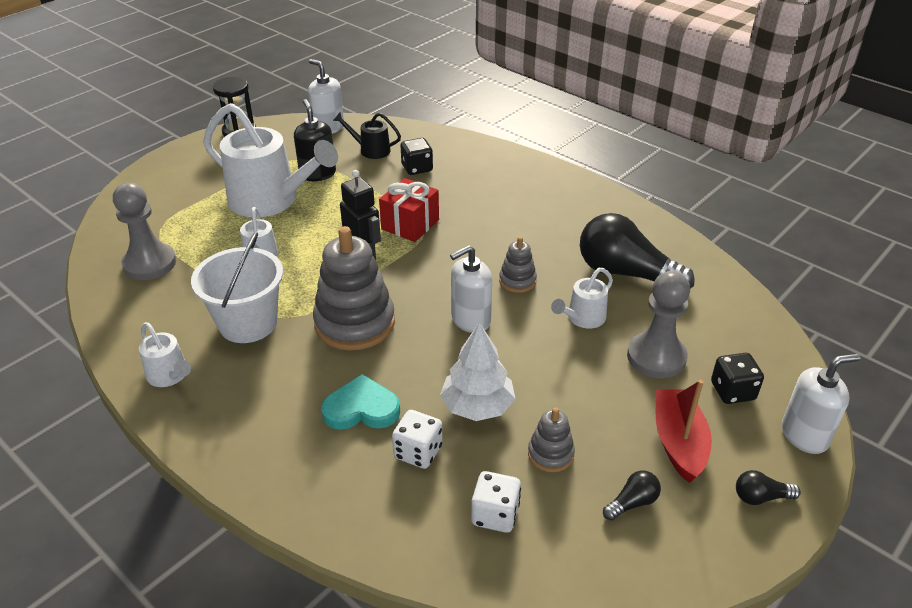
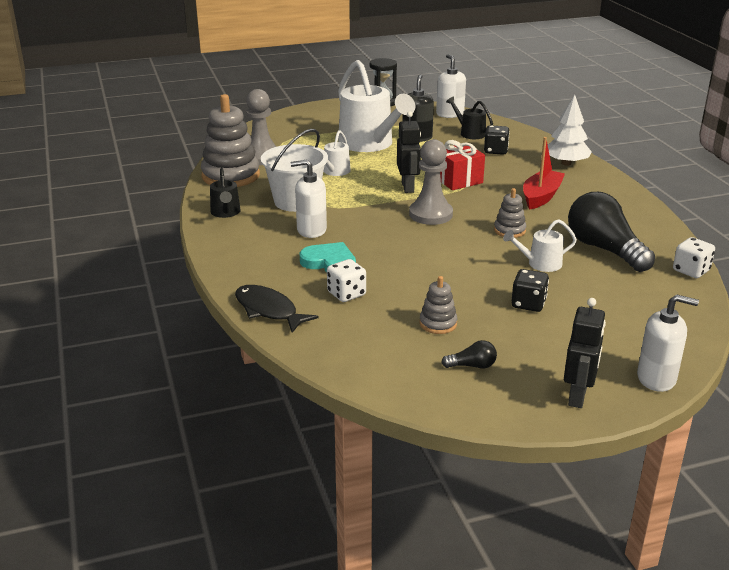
camera: 30 degrees right, 10 degrees down
(170, 376) = (225, 213): white watering can -> black watering can
(346, 522) = (268, 310): none -> black fish
(355, 323) = (366, 220): grey stacking toy -> grey stacking toy (230, 176)
(470, 320) = (451, 241): white soap dispenser -> white soap dispenser (311, 230)
(477, 406) = (410, 285): white tree -> white tree (566, 163)
(495, 514) = (368, 339): white dice -> white dice (691, 271)
(656, 357) = (577, 300): grey pawn -> grey pawn (430, 214)
(678, 442) = (543, 349): red boat -> red boat (541, 197)
(732, 391) = (621, 337): black dice -> black dice (528, 304)
(760, 497) = (578, 396): black light bulb -> black robot

